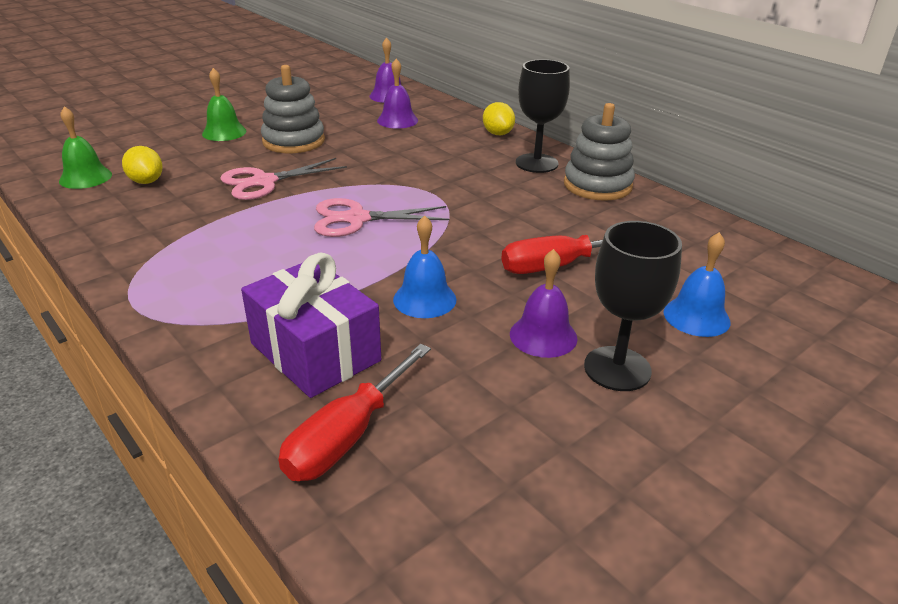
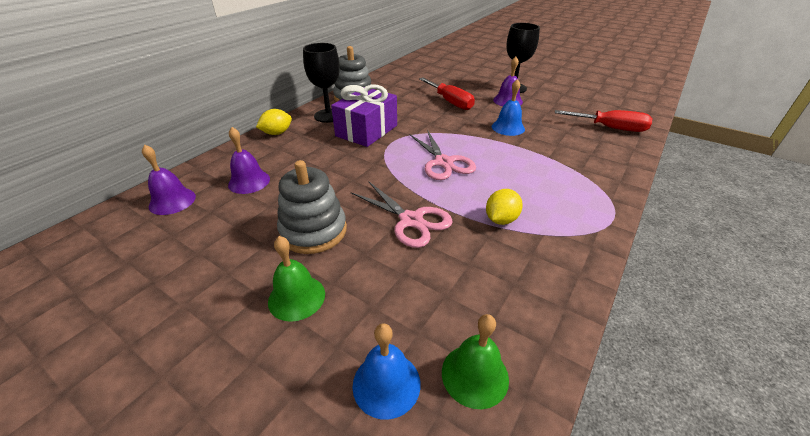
camera: 105 degrees left, 5 degrees up
(146, 181) = (452, 305): yellow lemon -> yellow lemon (501, 219)
(315, 352) = (576, 146): purple gift -> purple gift (366, 131)
(696, 316) = (466, 77): blue bell -> blue bell (386, 384)

